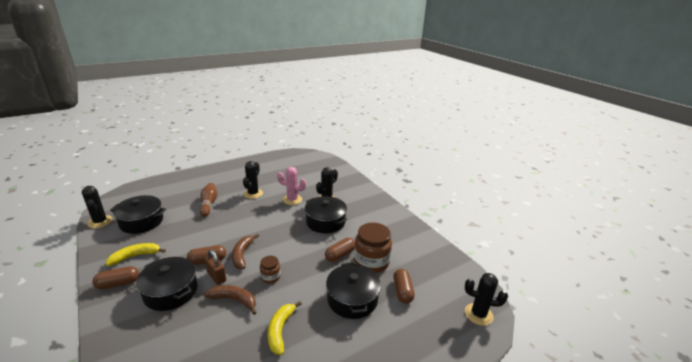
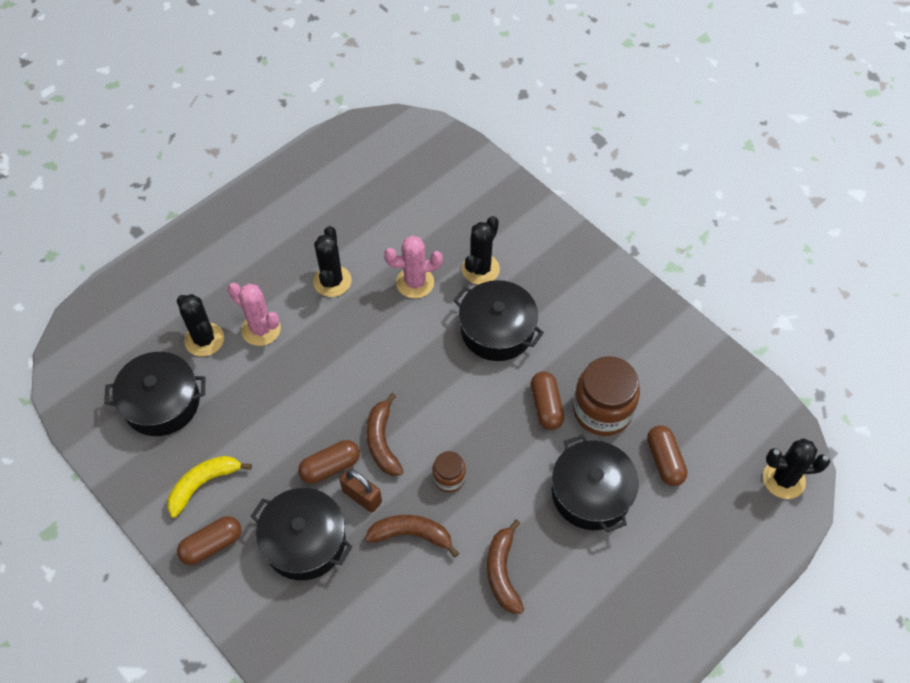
camera: 10 degrees left, 30 degrees up
(100, 222) = (85, 419): black cactus -> black cactus (204, 339)
(209, 204) = (261, 329): brown bowling pin -> pink cactus
(280, 330) = (502, 572): yellow banana -> brown banana
(340, 255) = (546, 406): brown capsule -> brown capsule turned 45 degrees counterclockwise

